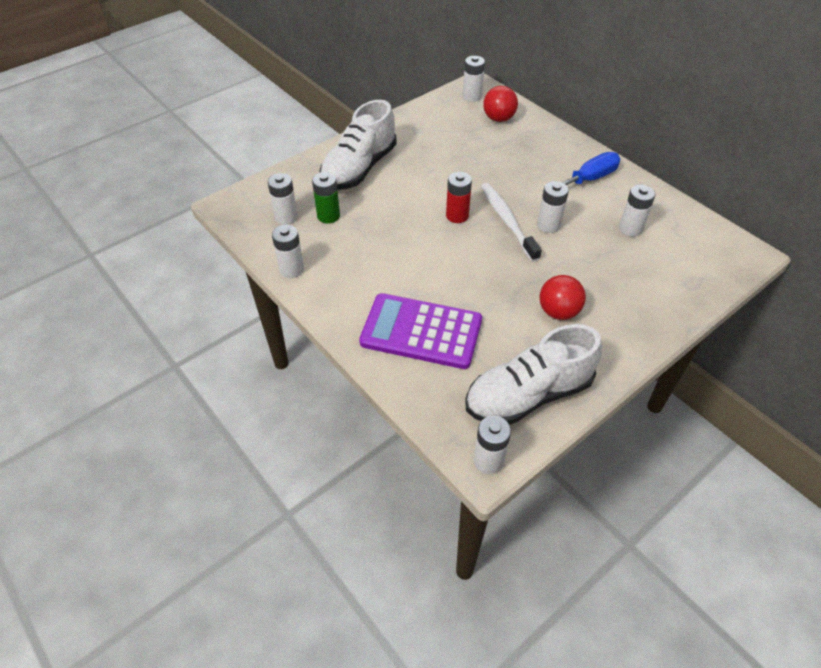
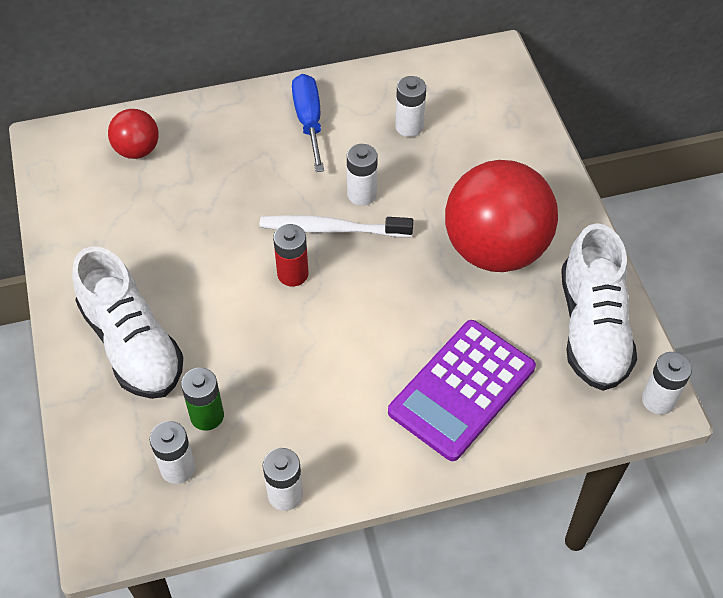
camera: 65 degrees left, 5 degrees up
(472, 96) = (69, 156): white battery -> none
(558, 312) = (495, 249): red ball -> red ball, size x2.07

